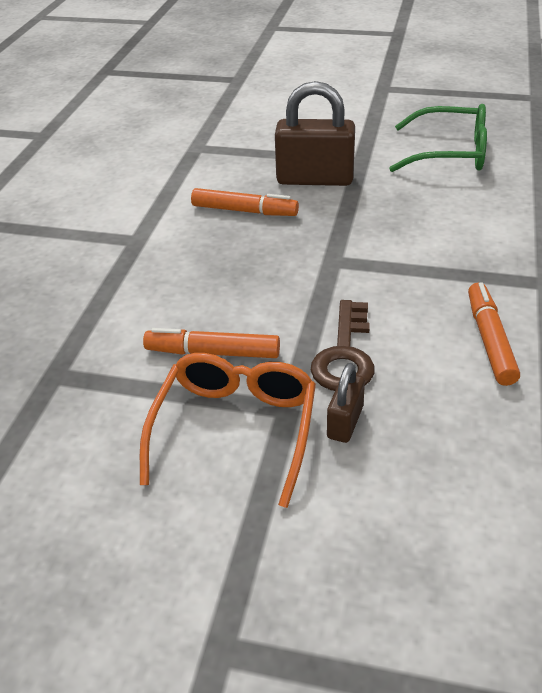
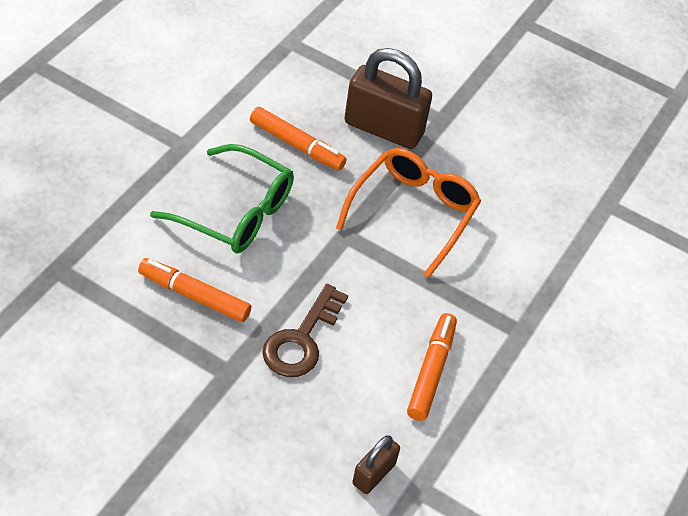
camera: 10 degrees right, 10 degrees up
(235, 429) = (178, 376): orange glasses -> orange glasses (413, 212)
(345, 422) = (266, 403): brown padlock -> brown padlock (373, 474)
(450, 153) = (536, 142): green glasses -> green glasses (236, 212)

